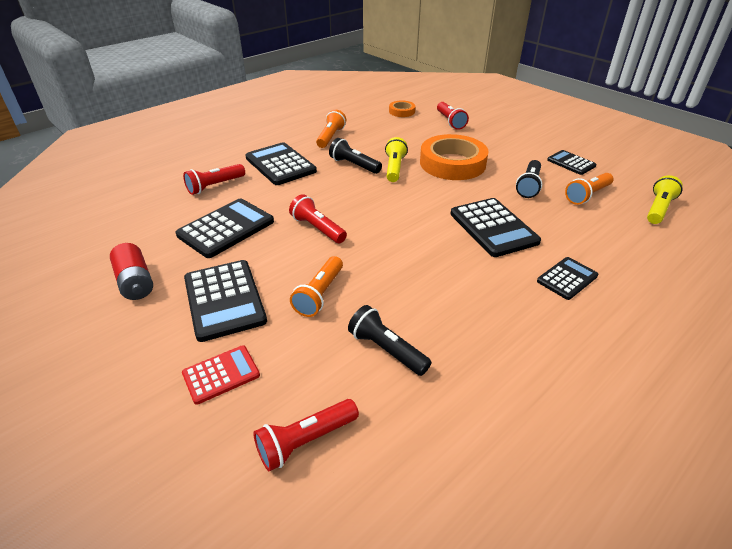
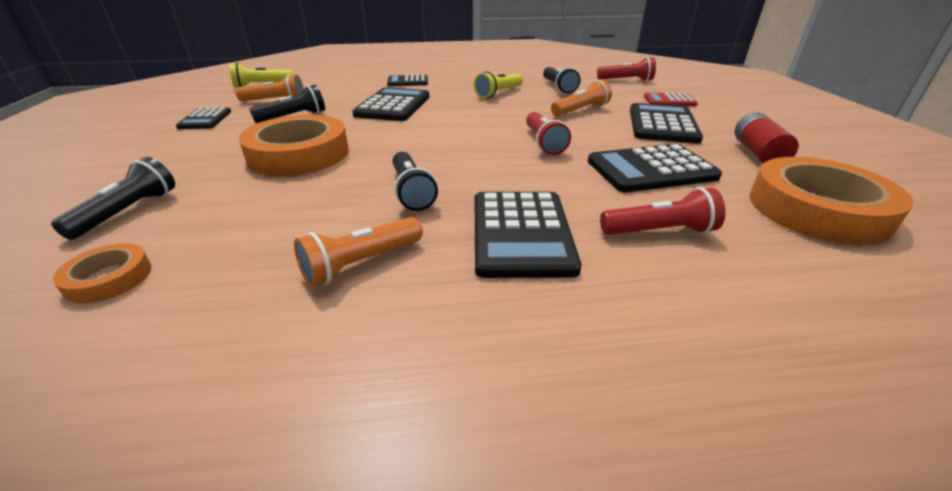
camera: 145 degrees left, 5 degrees down
(118, 230) = (817, 209): none -> orange tape
(394, 168) = (370, 170): yellow flashlight -> yellow flashlight (498, 93)
(450, 122) = (128, 212): red flashlight -> black flashlight

